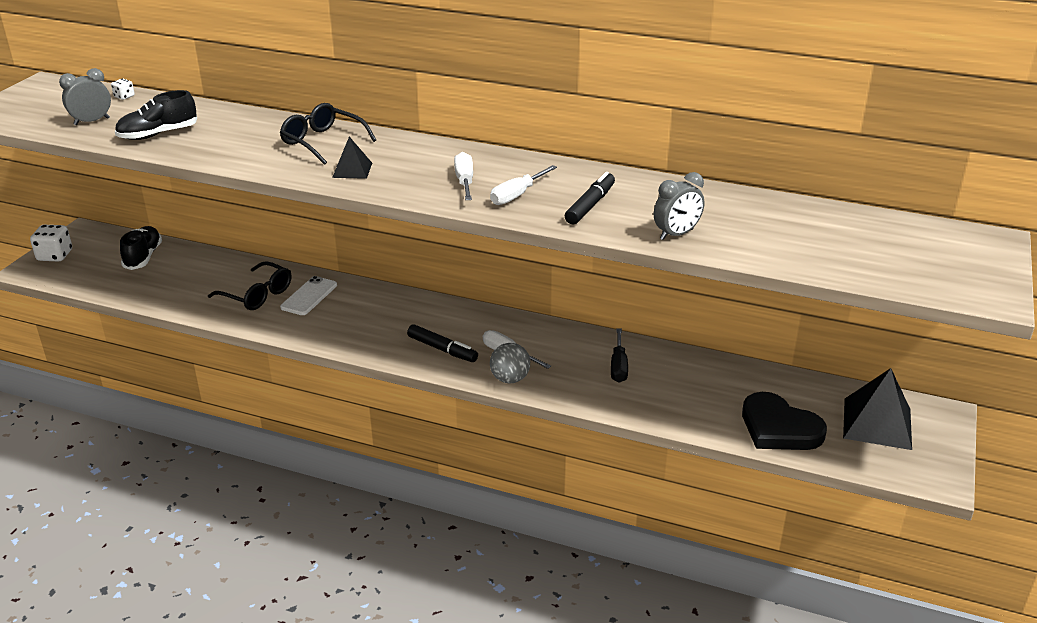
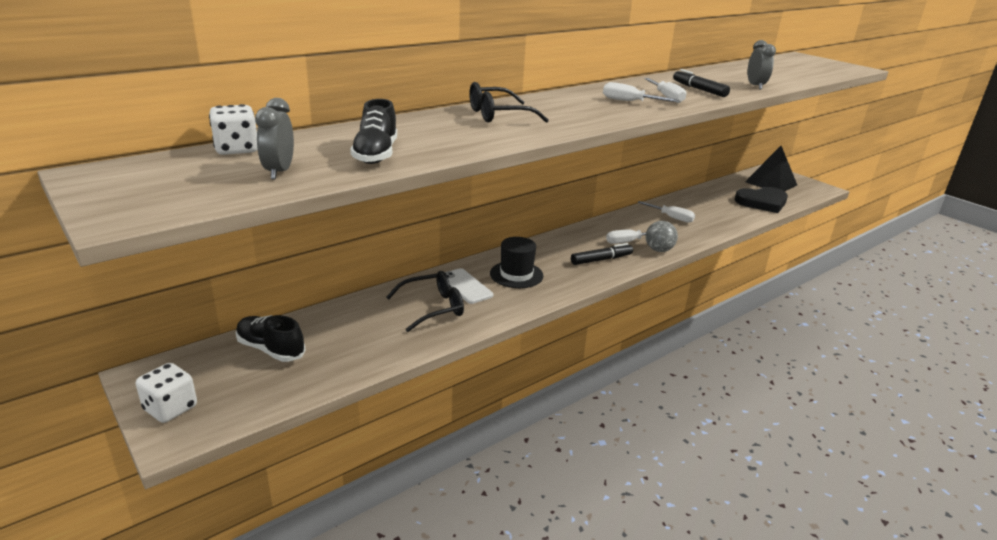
camera: 60 degrees left, 5 degrees down
(124, 97) = (237, 149): white dice -> white dice, size x1.94
(352, 170) = (568, 118): black pyramid -> none
(357, 313) = (516, 275): none -> black hat
(618, 366) = (671, 217): black screwdriver -> white screwdriver

